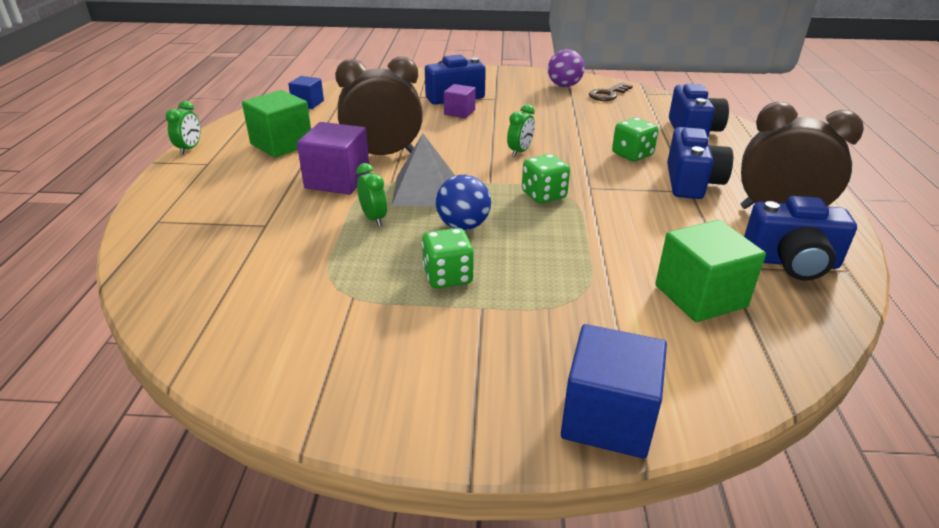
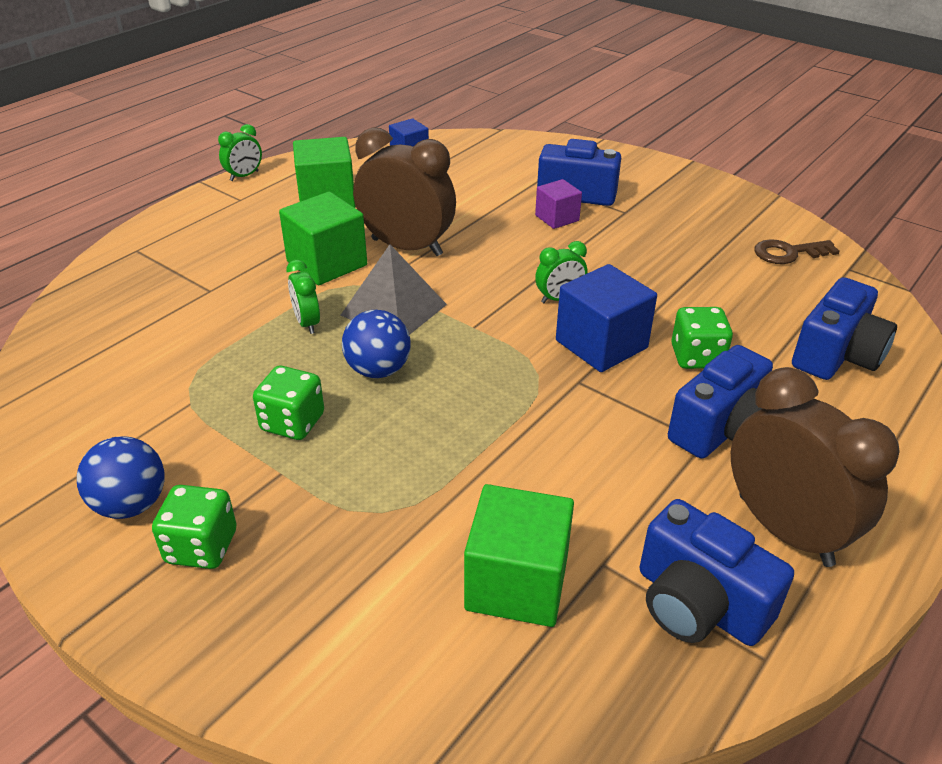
camera: 35 degrees right, 5 degrees up
(337, 180) = (327, 263): purple cube -> green cube
(374, 218) = (307, 323): green clock -> green clock turned 150 degrees clockwise
(399, 376) = (131, 504): none -> blue ball
(544, 195) = (511, 368): green dice -> green dice (201, 547)
(564, 86) = (742, 220): purple ball -> none
(607, 418) = (240, 655): blue cube -> blue cube (601, 344)

